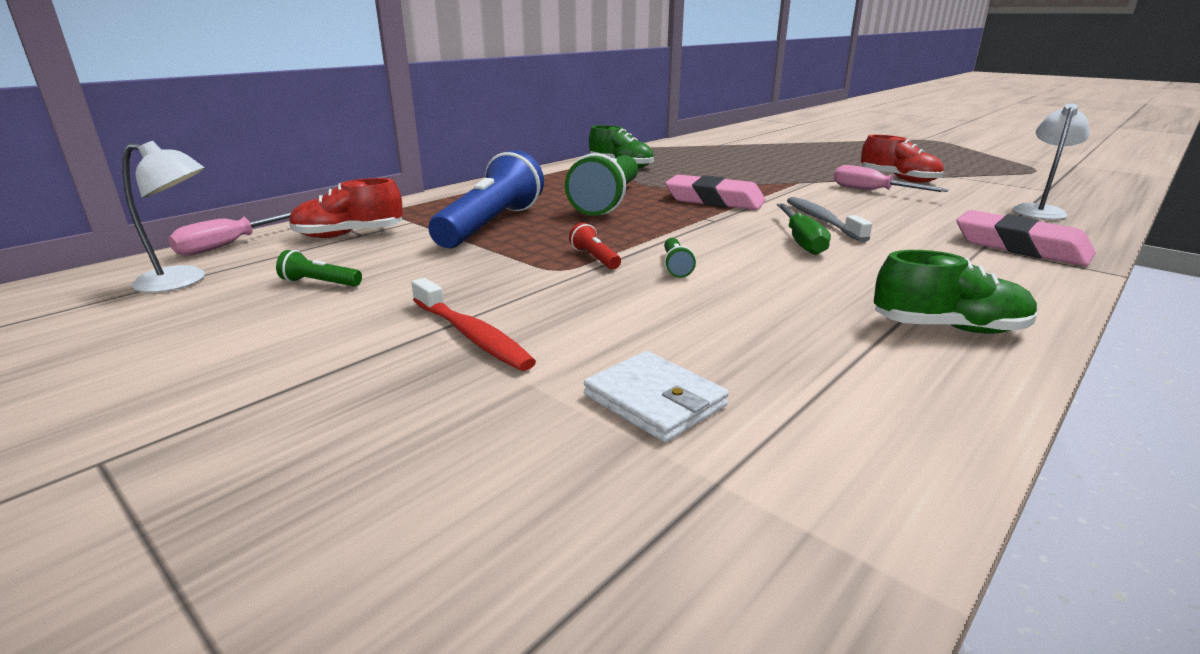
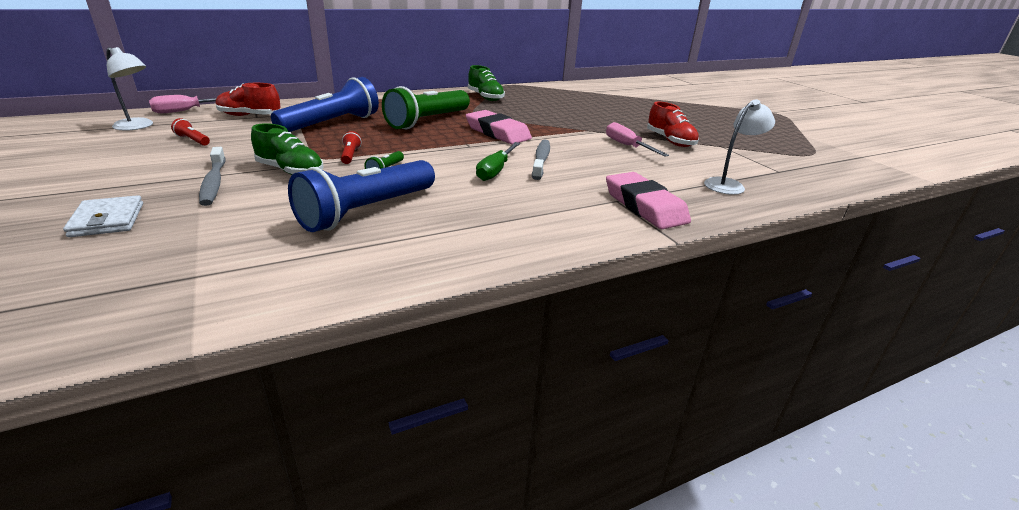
camera: 20 degrees right, 5 degrees up
(320, 283) = (193, 140): green flashlight -> red flashlight
(472, 335) = (214, 183): red toothbrush -> grey toothbrush
(654, 400) = (237, 235): white wallet -> white wallet (107, 220)
(759, 322) = (367, 211): none -> blue flashlight
(948, 328) = (468, 241): green shoe -> green shoe (290, 171)

